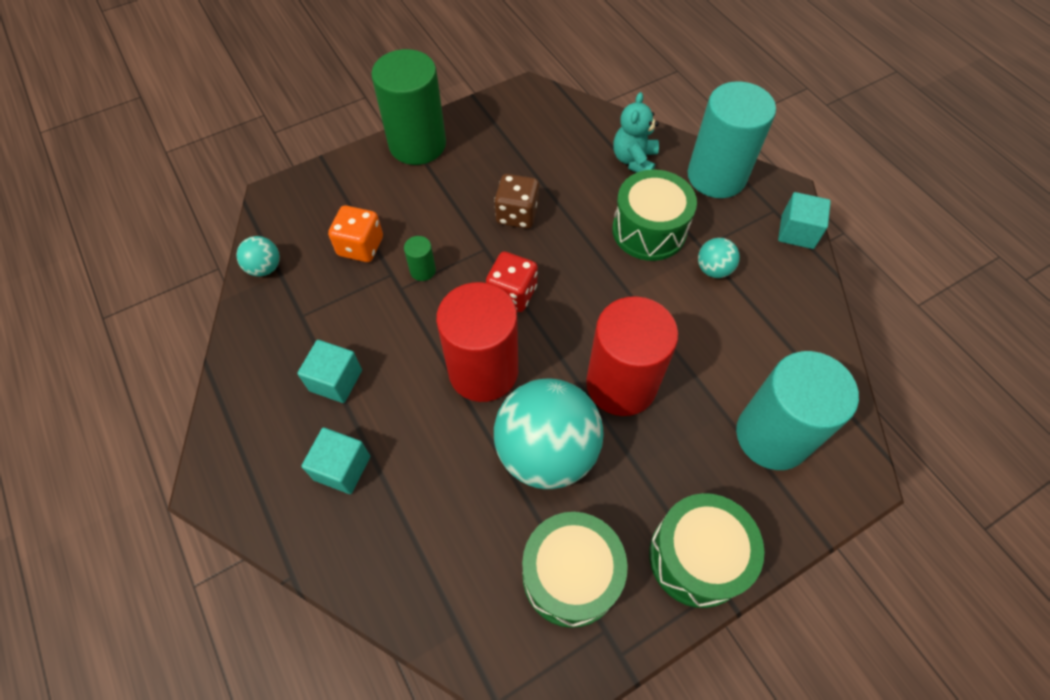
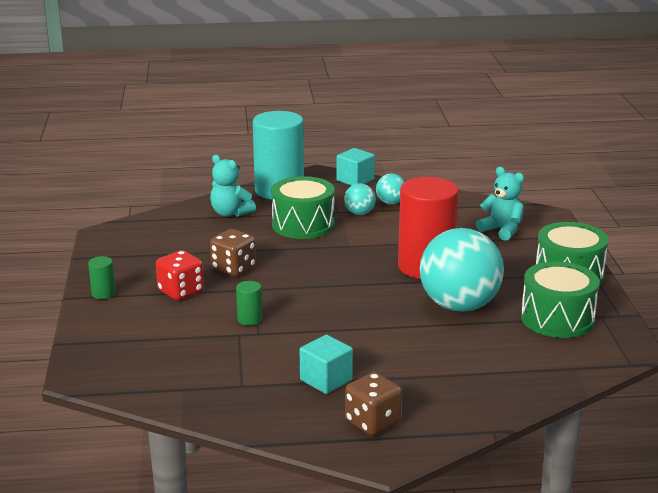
camera: 65 degrees left, 35 degrees down
(265, 268) = (166, 395): turquoise ball -> turquoise ball (390, 203)
(273, 451) = (372, 422): none -> brown dice
(342, 468) = (412, 391): turquoise cube -> none
(360, 246) = (193, 343): orange dice -> none
(417, 144) = (103, 294): green cylinder -> green cylinder, size x0.40
(483, 371) = (371, 314): red cylinder -> none
(512, 294) = (310, 288): red dice -> red dice (181, 291)
(772, 436) = (502, 230): turquoise cylinder -> turquoise teddy bear

